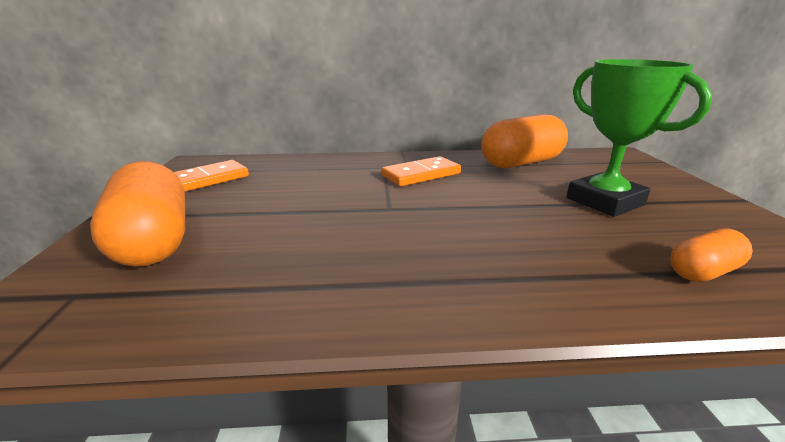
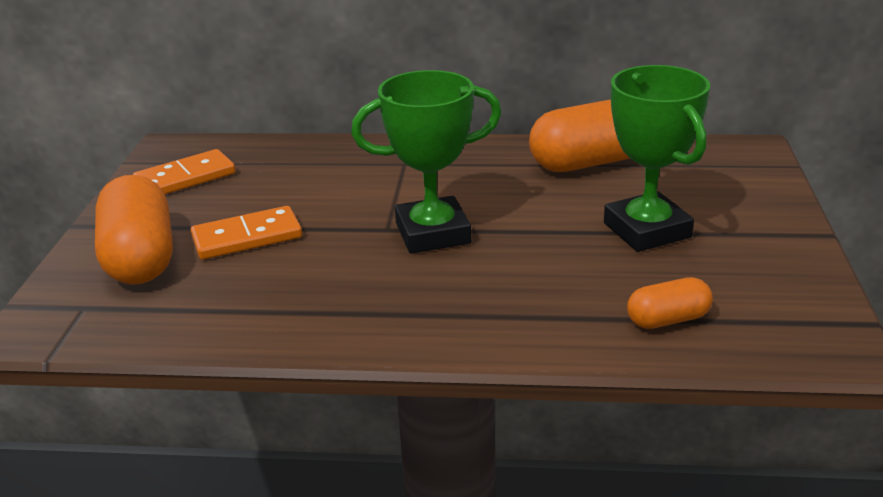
camera: 10 degrees right, 5 degrees up
(421, 175) = (446, 178): orange domino -> orange domino (247, 237)
(431, 210) = (432, 233): none -> green trophy

